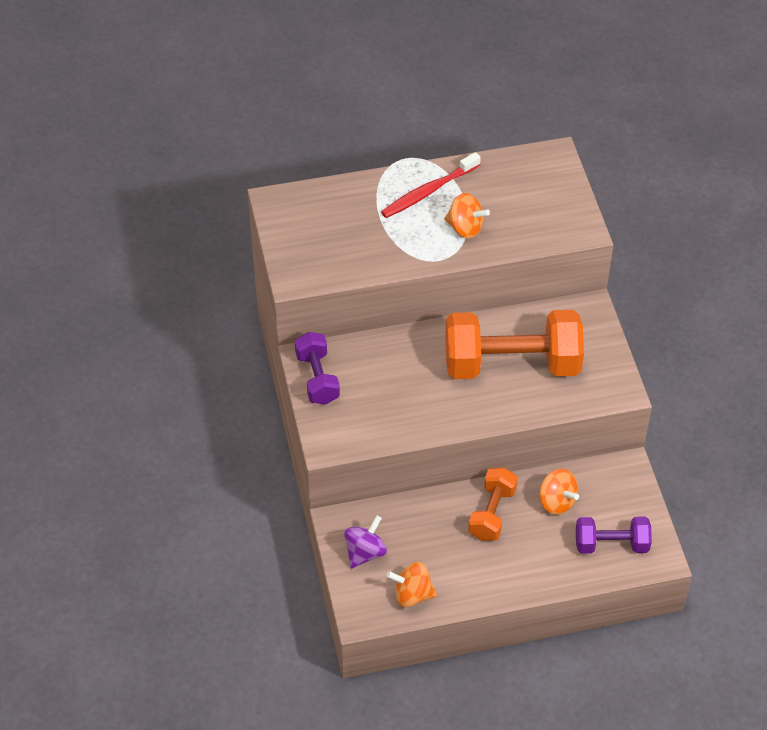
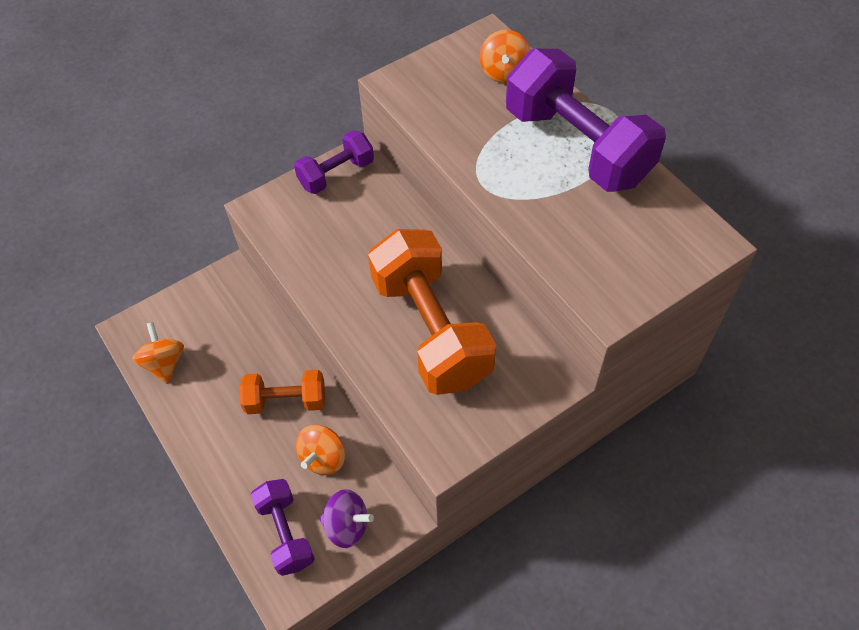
camera: 70 degrees right, 5 degrees up
(365, 552) = (202, 308): purple spinning top -> purple spinning top (347, 526)
(428, 191) = (577, 146): red toothbrush -> purple dumbbell
(465, 228) = (543, 194): orange spinning top -> orange spinning top (504, 72)

